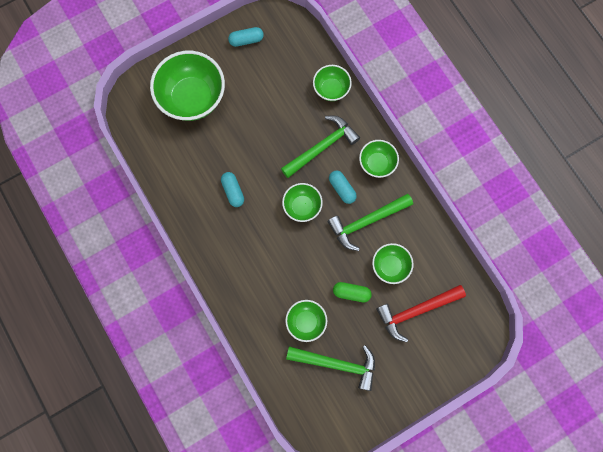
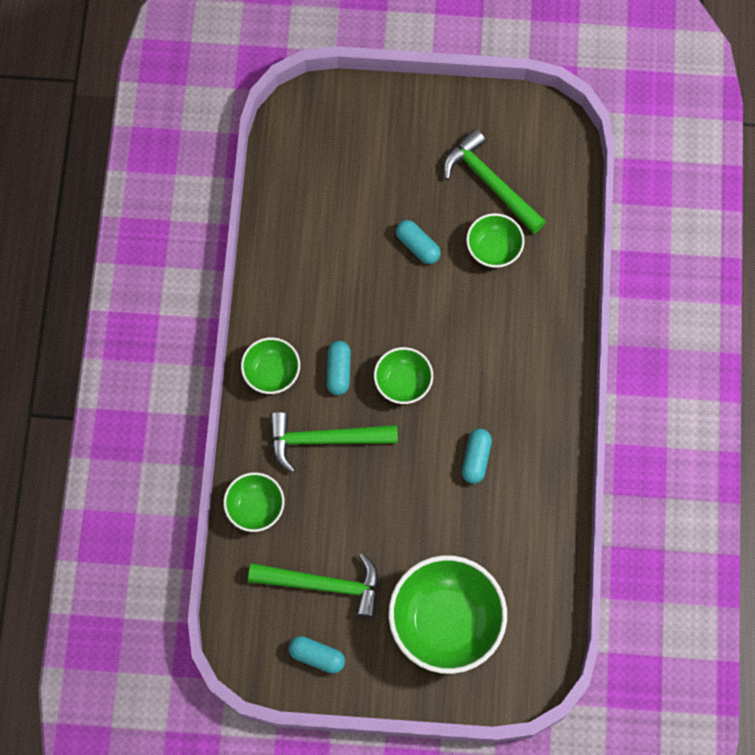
camera: 145 degrees left, 5 degrees down
(351, 293) = (417, 246): green capsule -> turquoise capsule
(366, 222) = (339, 313): green hammer -> green hammer (324, 584)
(390, 266) = (349, 245): green bowl -> none
(416, 311) = (358, 179): red hammer -> none

